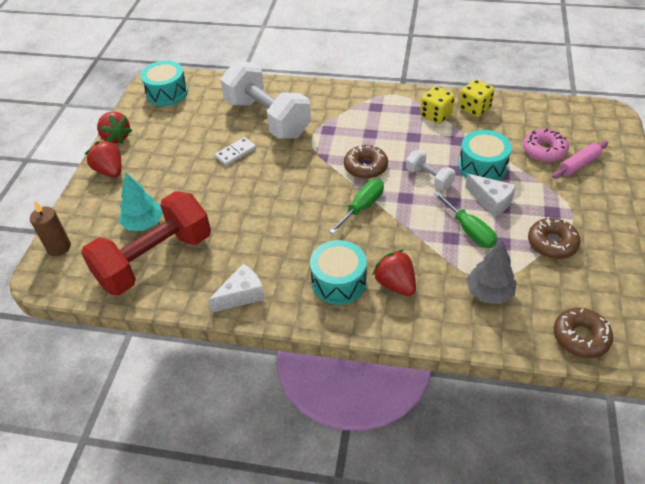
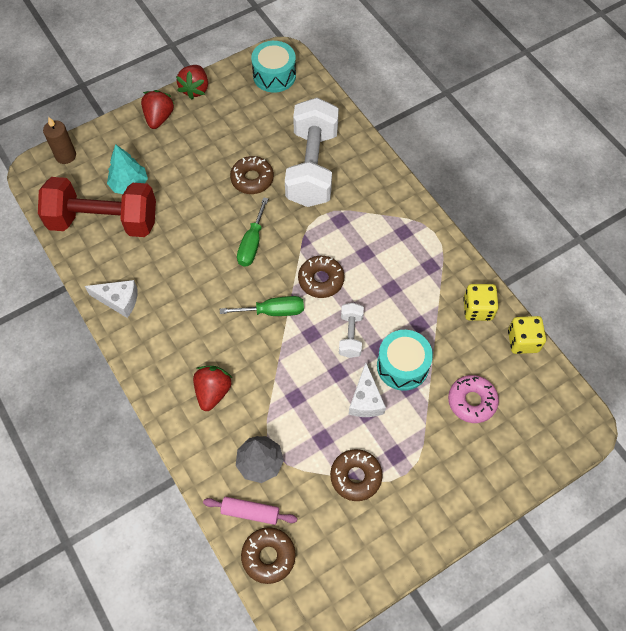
camera: 45 degrees right, 15 degrees up
(235, 153) = (252, 179): white domino -> brown donut
(338, 282) = (183, 352): turquoise drum -> none
(436, 115) = (437, 285): yellow dice -> yellow dice (523, 341)
(469, 231) = (315, 406): green screwdriver -> green screwdriver (252, 244)
(578, 164) = (479, 440): pink rolling pin -> pink rolling pin (250, 512)

